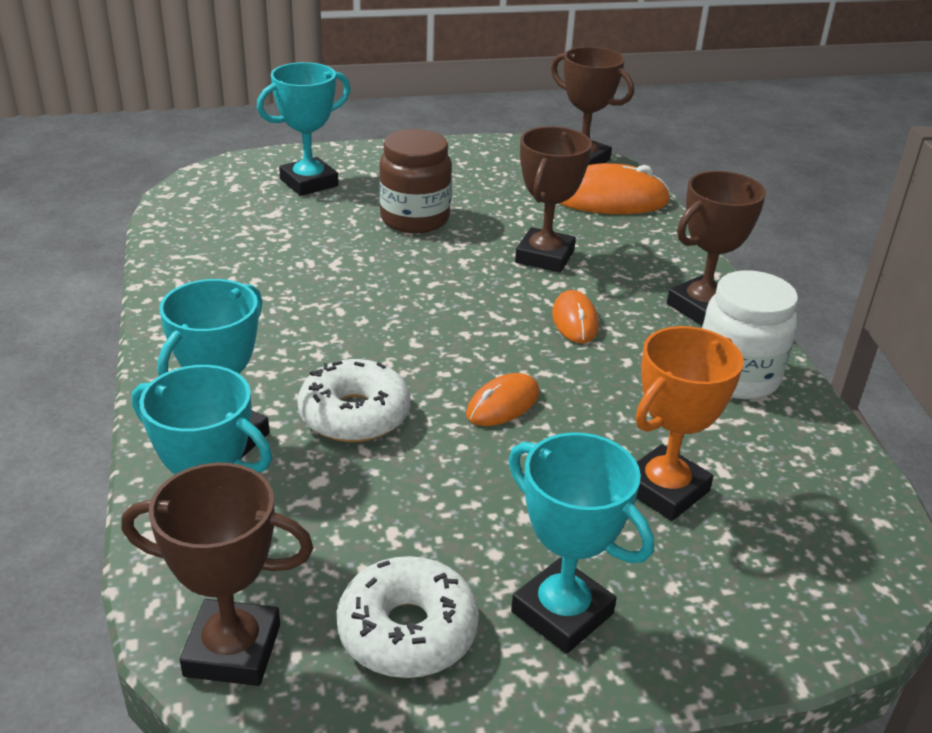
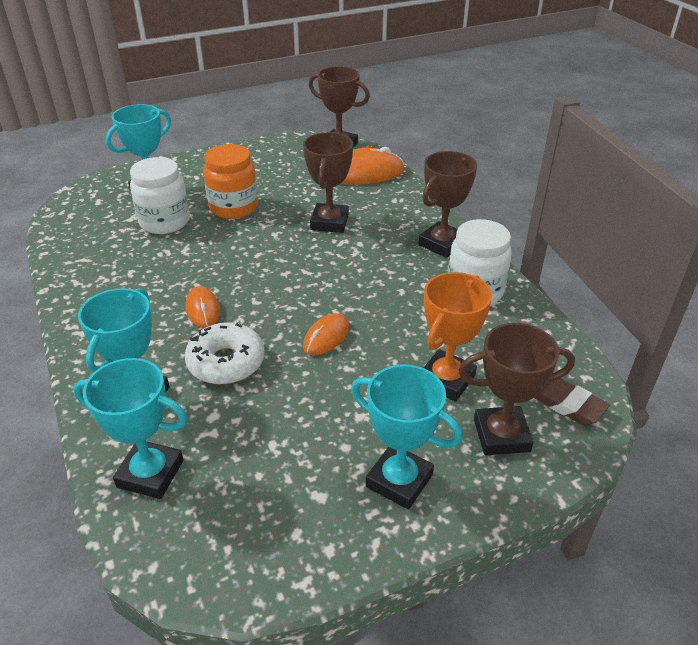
camera: 10 degrees left, 5 degrees up
(232, 650) = (182, 554): brown trophy -> brown trophy (501, 435)
(316, 224) = (164, 222): none -> white jar
(407, 631) = (299, 515): white donut -> none
(414, 219) = (233, 207): brown jar -> orange jar
(574, 321) = (360, 267): orange mouse -> orange mouse (202, 309)
(844, 555) = (568, 405): none -> brown eraser

